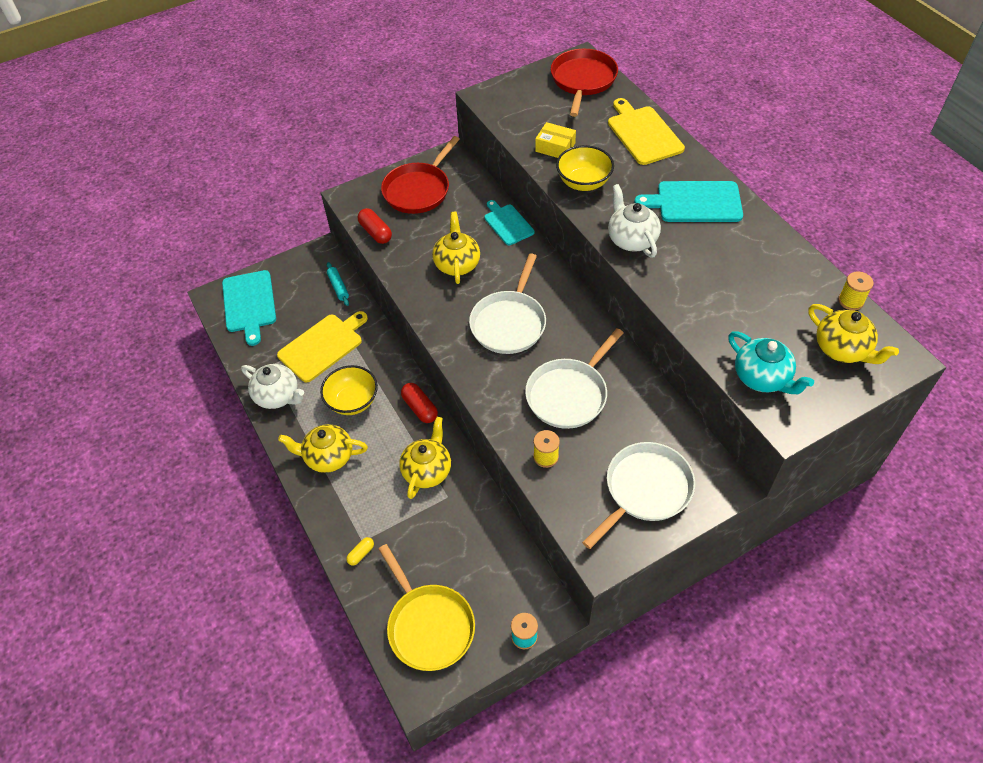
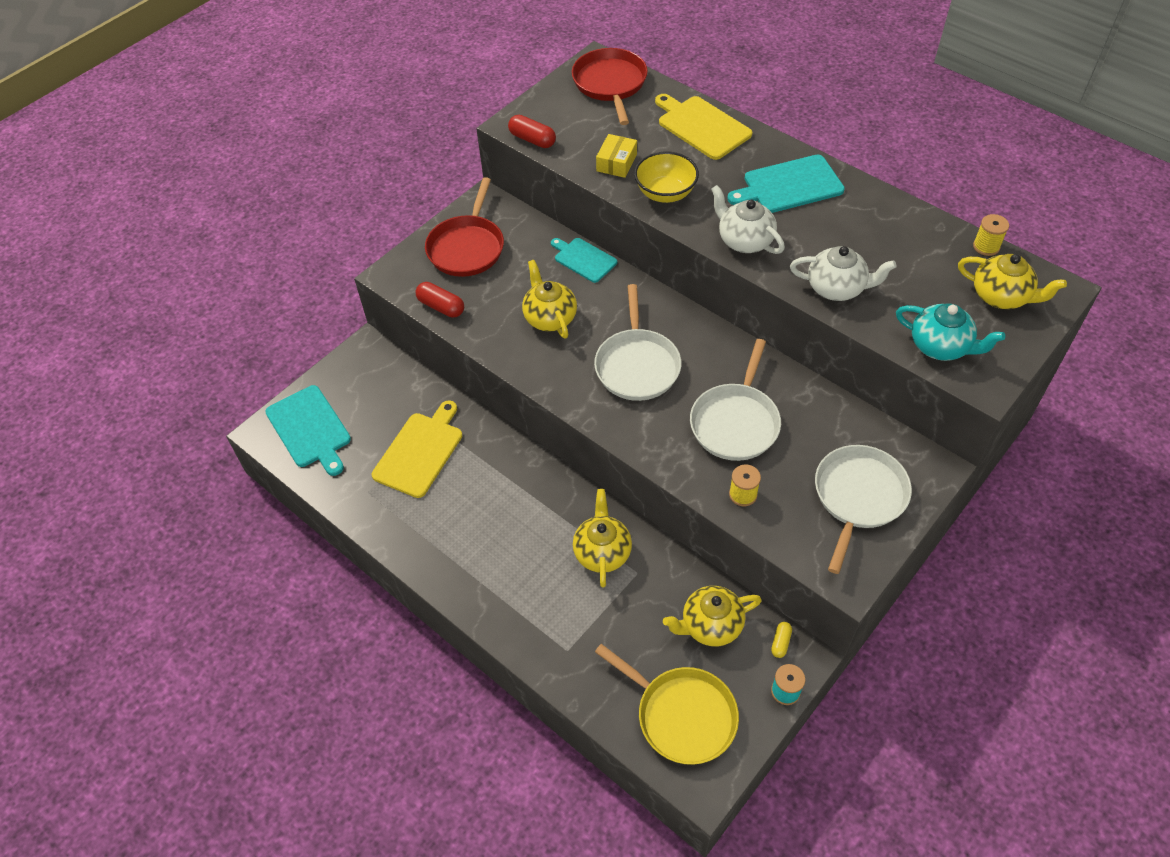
camera: 20 degrees left, 0 degrees up
(277, 396) = (394, 522): white teapot -> white teapot (836, 288)
(328, 457) = (485, 572): yellow teapot -> yellow teapot (710, 625)
(338, 287) = (406, 381): turquoise rolling pin -> none
(352, 401) = (483, 503): yellow bowl -> none
(361, 554) = (572, 664): yellow capsule -> yellow capsule (780, 642)
(420, 408) = (562, 487): red capsule -> red capsule (532, 139)
(555, 147) = (616, 163): yellow box -> yellow box turned 75 degrees counterclockwise

